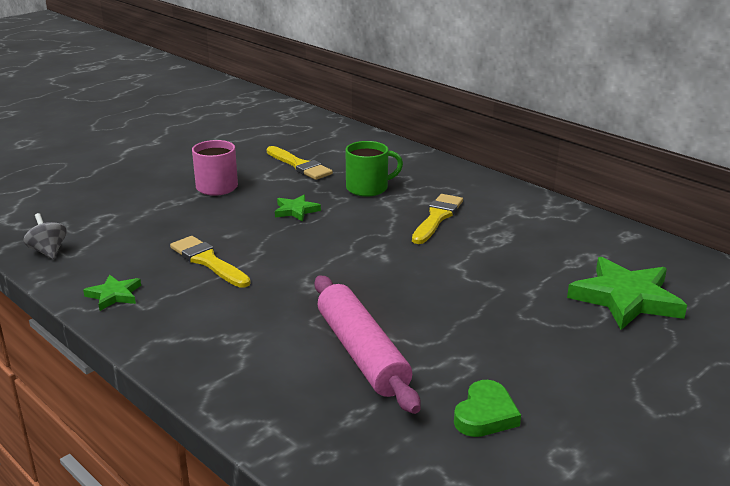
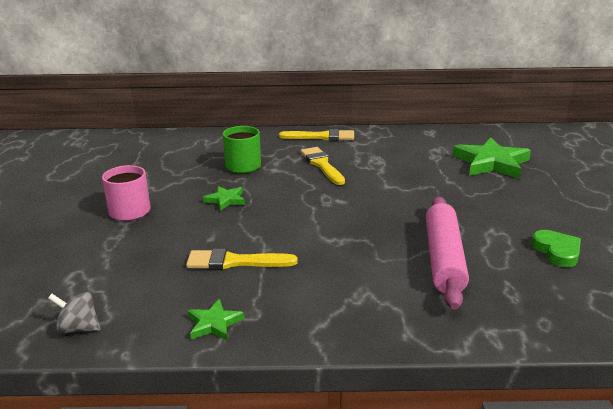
camera: 45 degrees left, 0 degrees up
(299, 165) = (164, 171): yellow brush -> yellow brush (321, 137)
(362, 353) = (444, 259): pink rolling pin -> pink rolling pin turned 75 degrees clockwise

